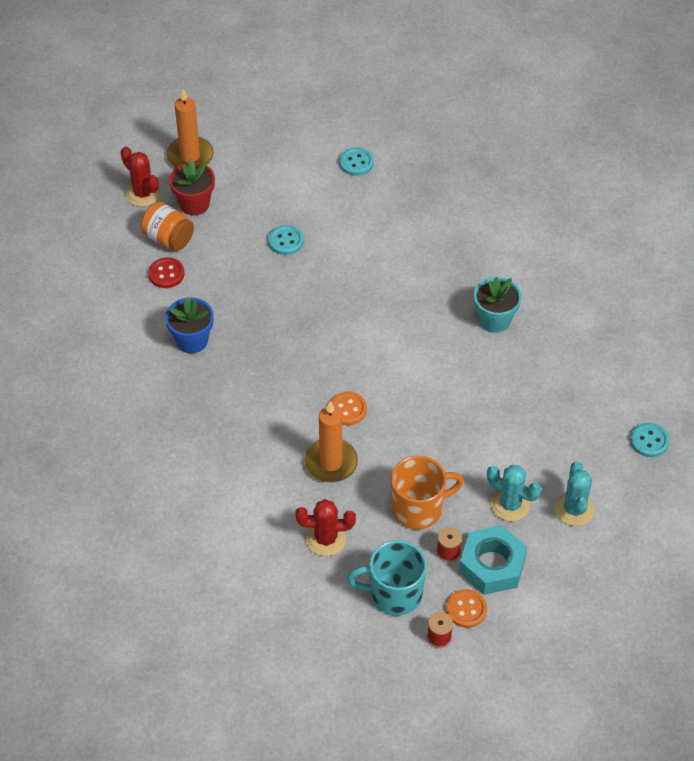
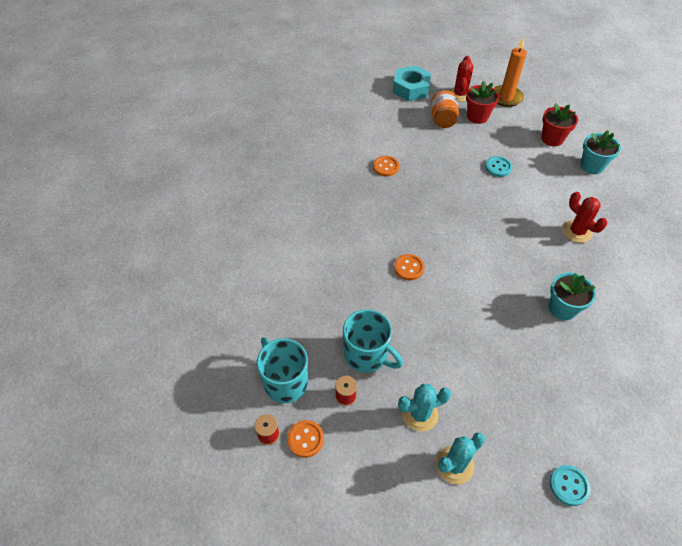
camera: 55 degrees right, 0 degrees up
(166, 274) = (418, 132): red button -> none
(192, 340) = (385, 167): blue flower pot -> orange button
(289, 165) = (552, 139): none -> red flower pot
(326, 539) = (299, 314): red cactus -> red cactus (577, 231)
(331, 463) = (360, 282): orange candle -> none
(356, 163) = (591, 166): turquoise button -> turquoise flower pot
(419, 508) = (367, 355): orange mug -> turquoise mug
(492, 565) = (357, 434): turquoise nut -> turquoise nut (411, 88)
(510, 504) = (420, 414): turquoise cactus -> turquoise cactus turned 75 degrees clockwise

